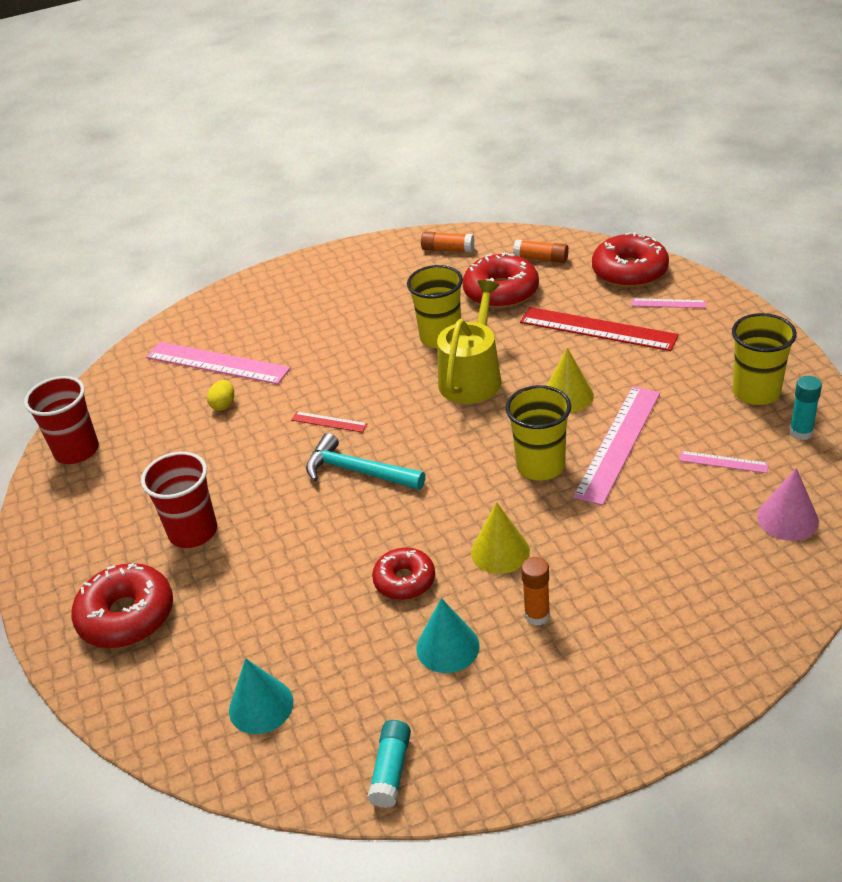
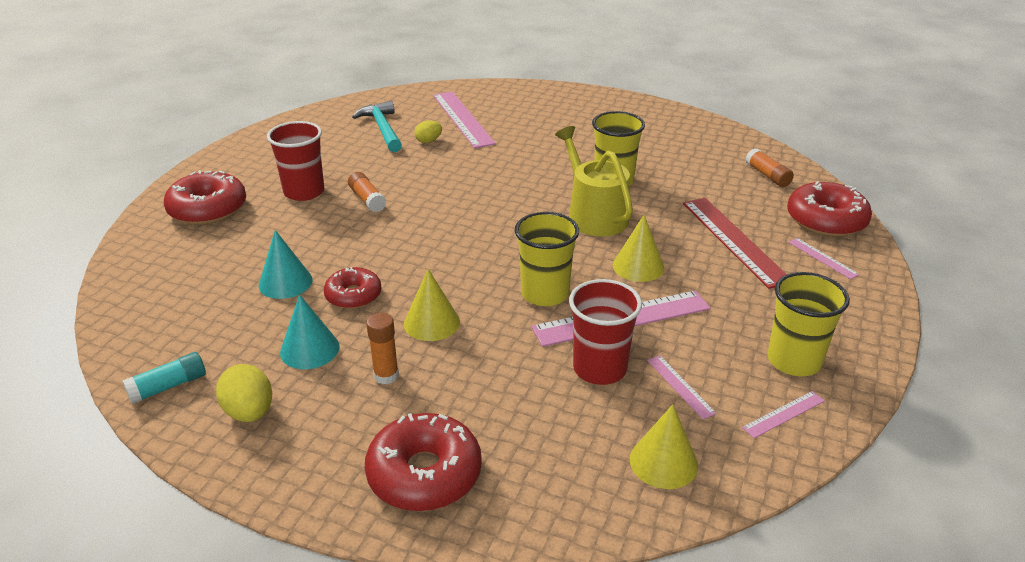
camera: 40 degrees right, 5 degrees down
(77, 451) = (325, 119): red cup -> red cup (599, 368)
(261, 706) = (179, 299): turquoise cone -> turquoise cone (285, 282)
(329, 422) = (466, 185): red ruler -> none
(358, 471) = (434, 220): turquoise hammer -> turquoise hammer (382, 129)
(447, 249) = (708, 135): orange glue stick -> orange glue stick (367, 199)
(472, 377) = (594, 215): yellow watering can -> yellow watering can turned 90 degrees counterclockwise
(490, 727) = (250, 412): none -> yellow egg
(501, 292) = (702, 178): red donut -> red donut (424, 474)
(787, 519) = (663, 462): pink cone -> yellow cone
(801, 432) = (784, 414): turquoise glue stick -> pink ruler

